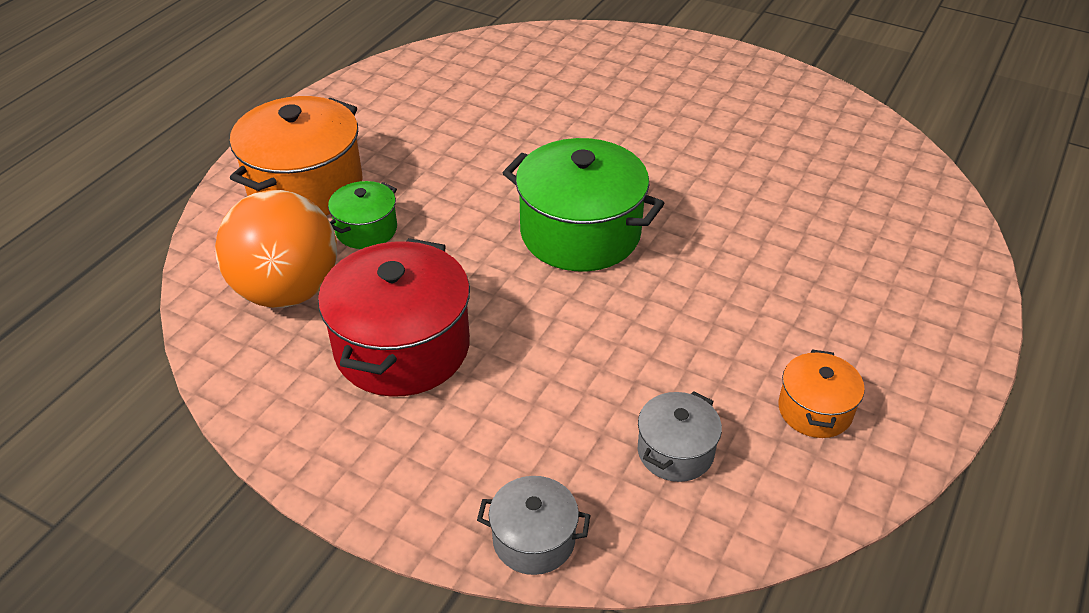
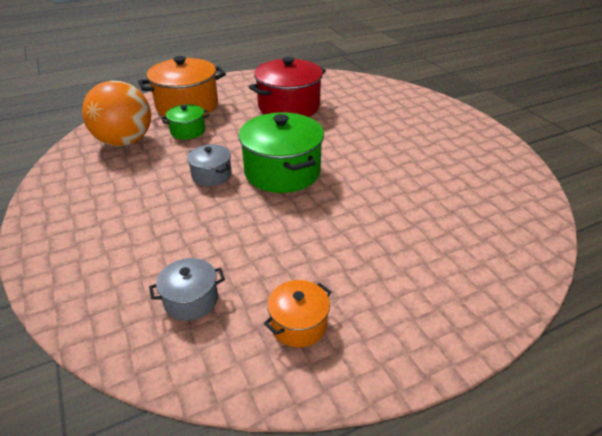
camera: 35 degrees right, 5 degrees down
(402, 347) = (136, 184): red pot -> red pot (289, 106)
(534, 539) = (69, 301): grey pot -> grey pot (211, 175)

